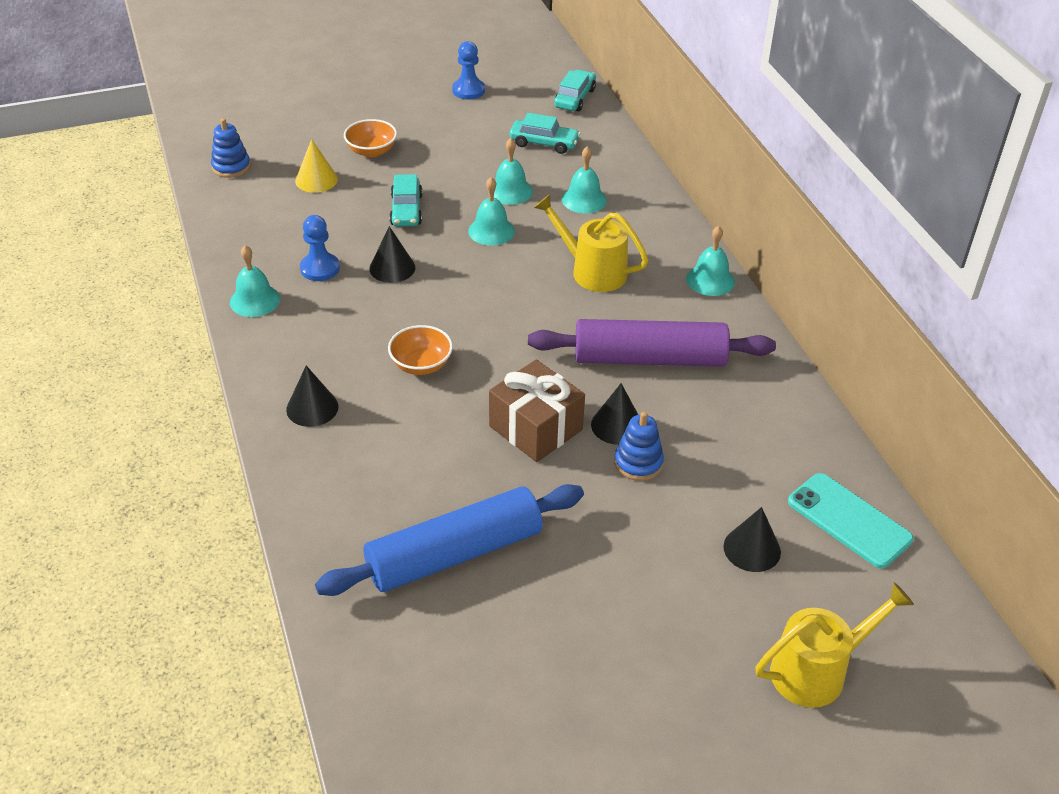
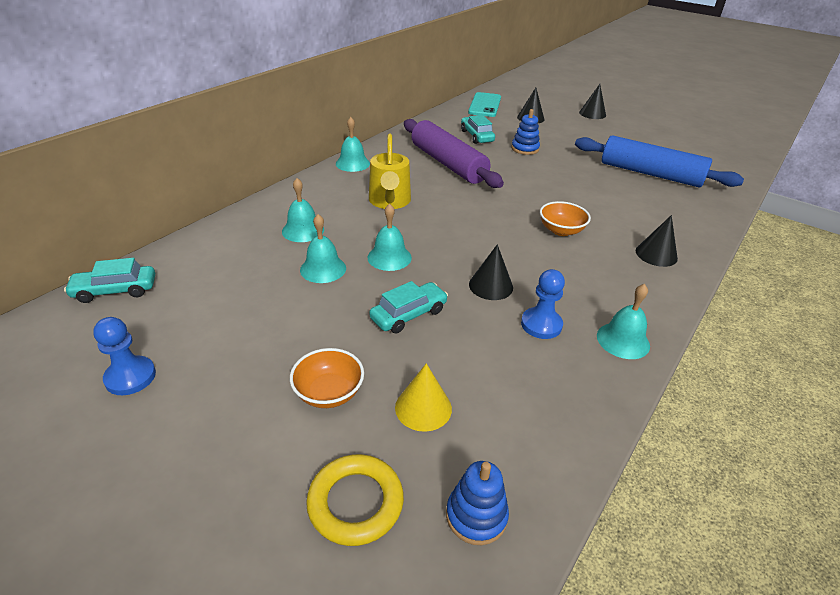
camera: 125 degrees left, 5 degrees down
(288, 135) = (355, 502): none -> yellow ring
(536, 428) = (546, 179): brown gift -> none
(544, 143) = (224, 279): turquoise car -> turquoise car (476, 136)
(617, 425) = (510, 159): black cone -> black cone (592, 114)
(817, 670) = (563, 100): yellow watering can -> none

